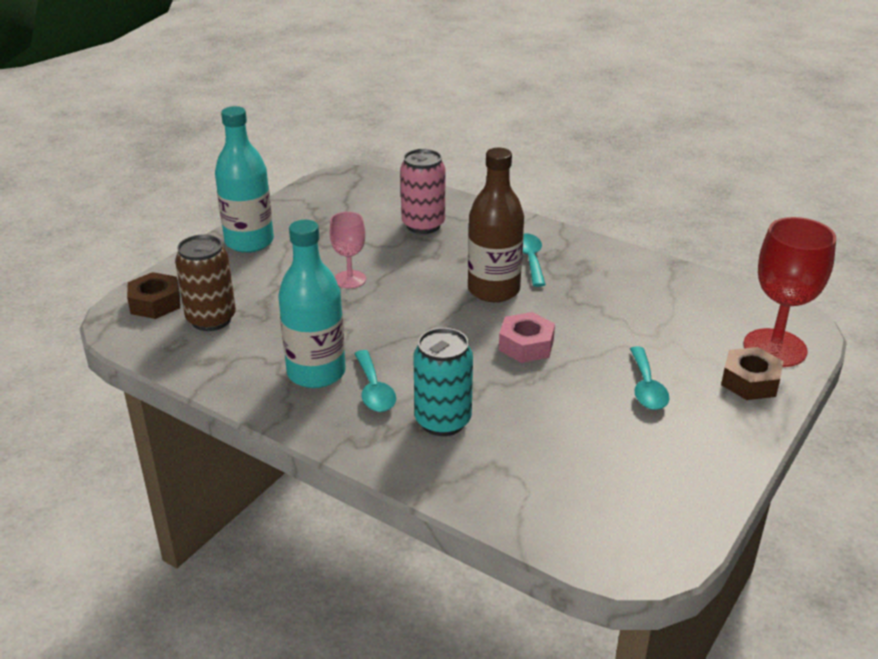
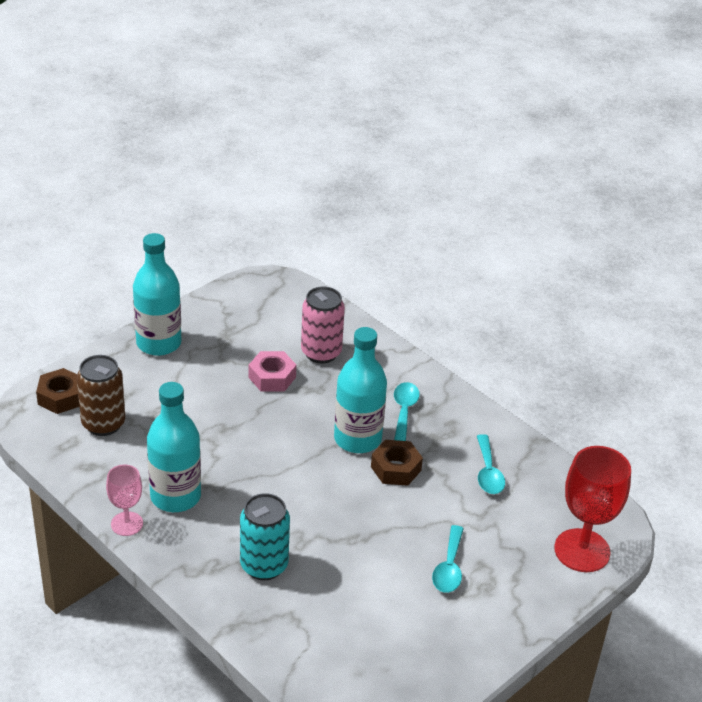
camera: 10 degrees right, 5 degrees up
(350, 279) = (234, 403): pink goblet -> pink goblet (127, 524)
(374, 390) = (218, 523): turquoise spoon -> turquoise spoon (488, 472)
(493, 290) = (357, 439): brown bottle -> turquoise bottle
(526, 345) = (363, 504): pink nut -> pink nut (272, 377)
(750, 381) = (542, 580): brown nut -> brown nut (396, 468)

